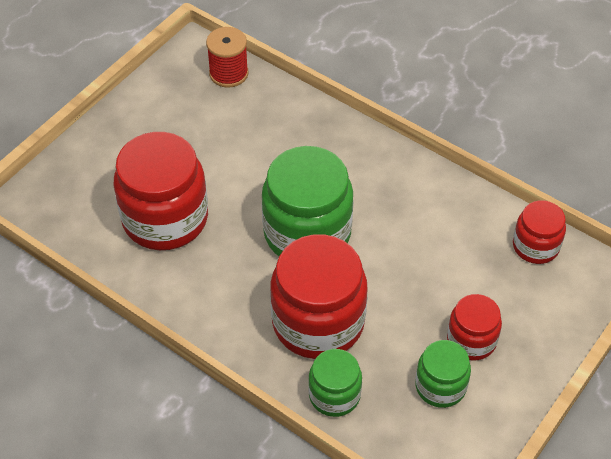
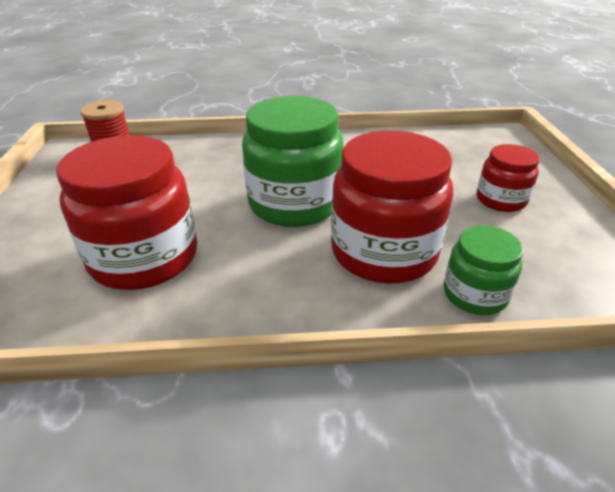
camera: 40 degrees left, 15 degrees down
(440, 386) = (531, 236): green jar -> none
(535, 246) = (452, 140): red jar -> none

